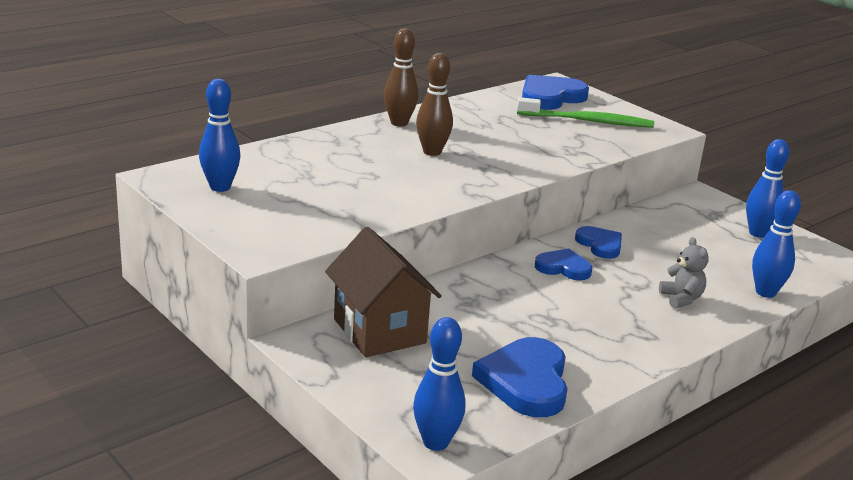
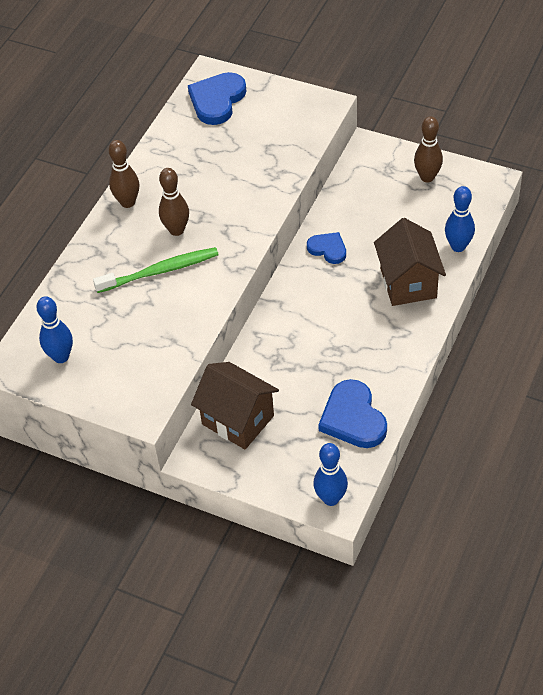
camera: 20 degrees left, 25 degrees up
(563, 268) = (317, 289): blue heart -> none
(587, 121) = (263, 123): green toothbrush -> green toothbrush (160, 271)
(681, 299) = (408, 283): grey teddy bear -> brown house
(758, 233) = (427, 177): blue bowling pin -> brown bowling pin

